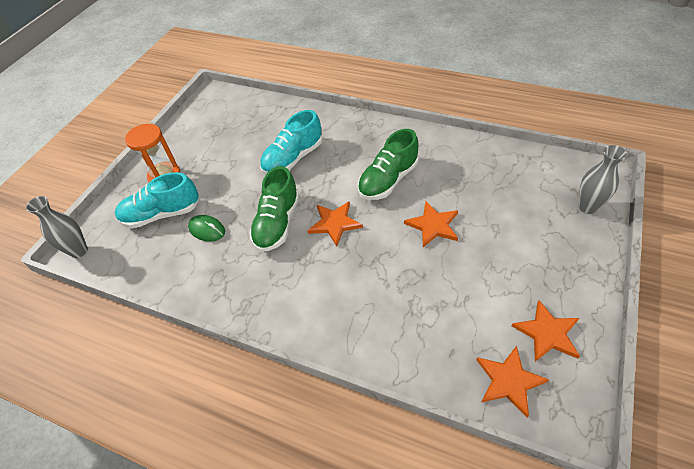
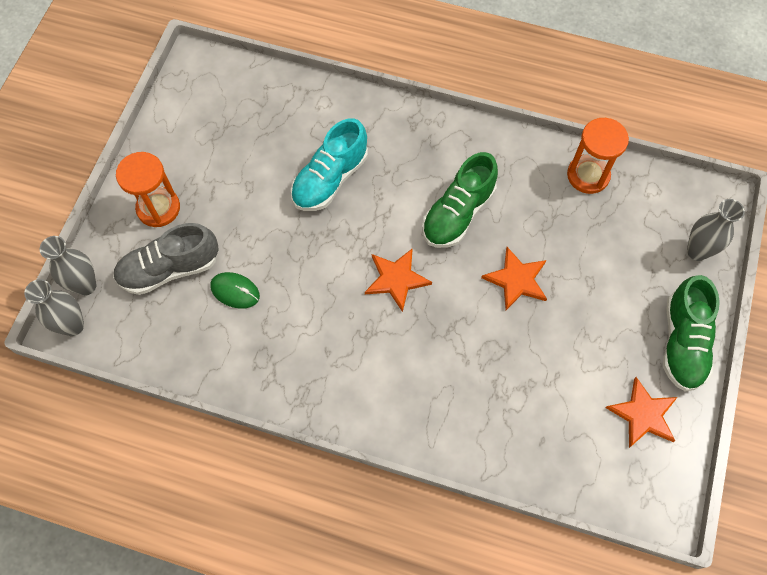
camera: 10 degrees left, 15 degrees up
(97, 224) = (86, 285): none -> grey vase
(162, 214) = (170, 269): turquoise shoe -> grey shoe
(277, 223) = (324, 280): green shoe -> green shoe (682, 342)
(493, 156) = (588, 175): none -> orange hourglass
(509, 381) = (601, 470): orange star -> none

